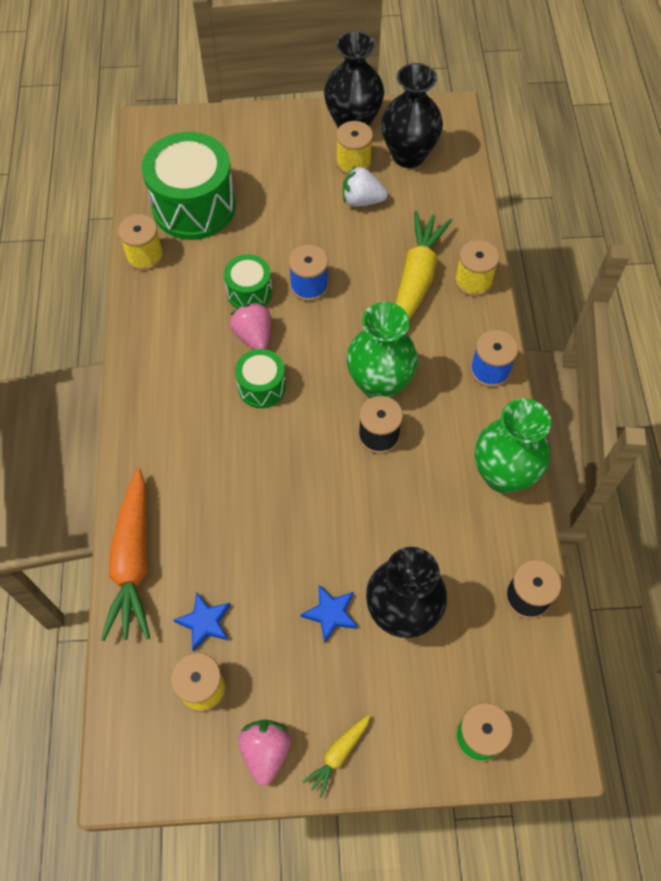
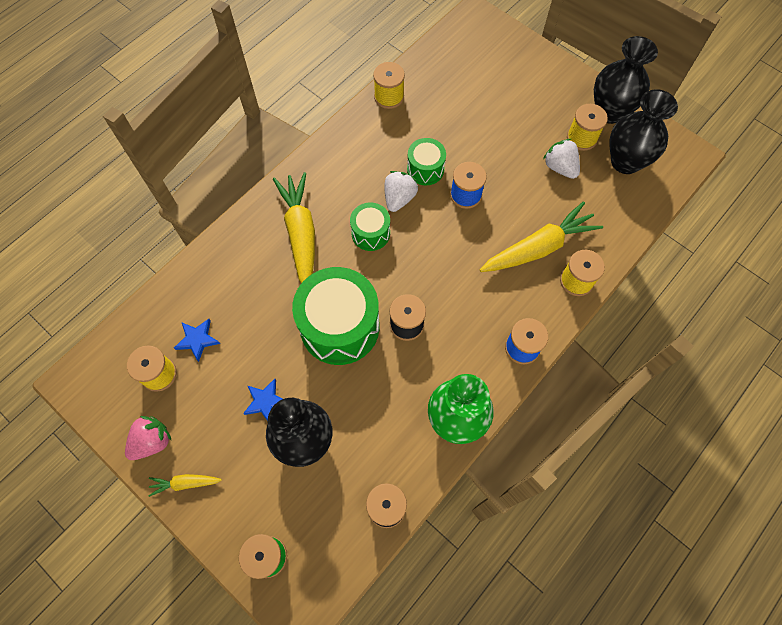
camera: 45 degrees right, 5 degrees up
(133, 561) = (198, 270): orange carrot -> none
(194, 206) = (449, 88): green drum -> green drum (339, 327)
(197, 442) = (300, 234): none -> yellow carrot
(253, 336) = (399, 198): pink strawberry -> white strawberry
(379, 384) = (442, 293): green vase -> none

